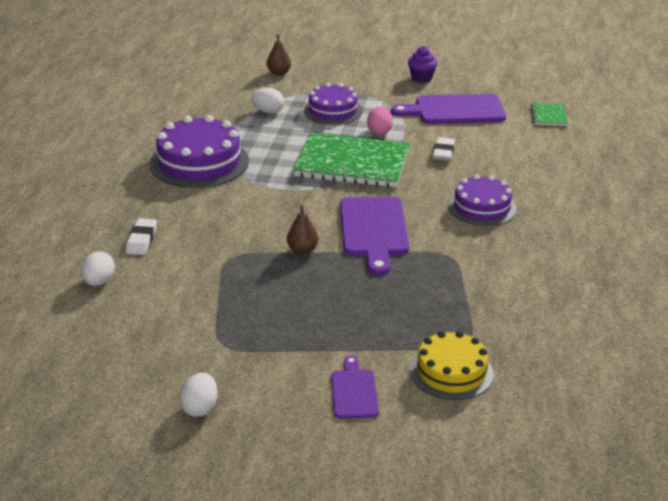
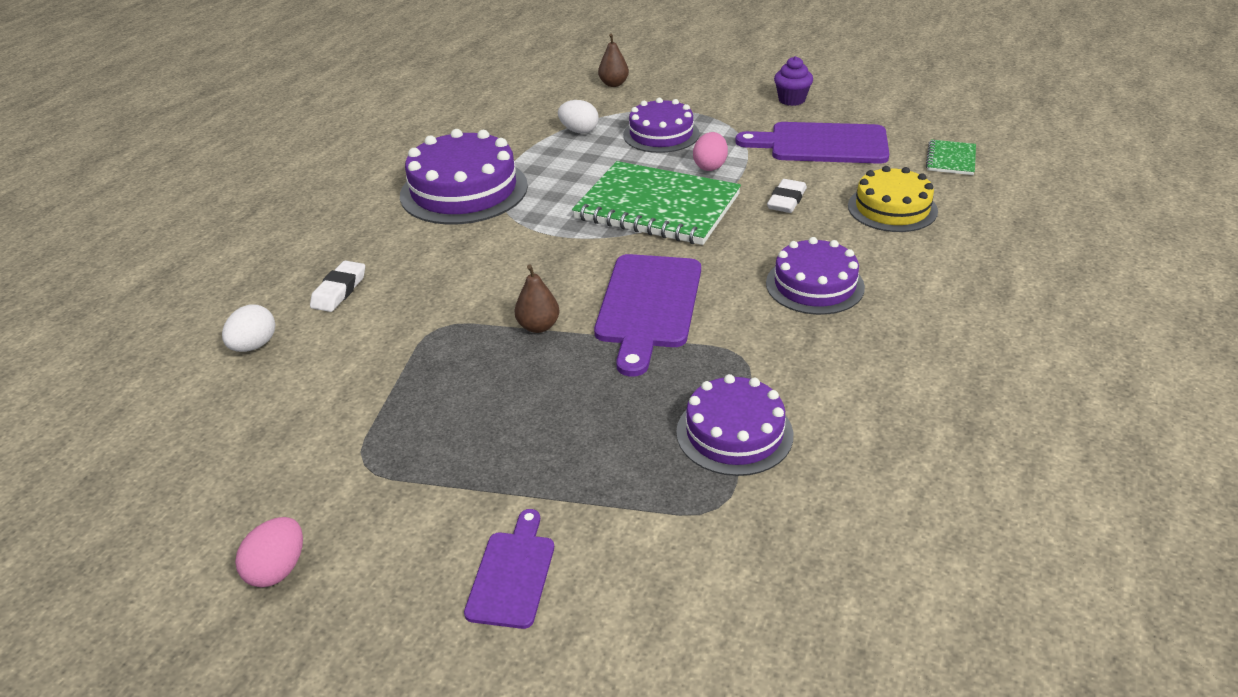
camera: 15 degrees right, 5 degrees up
(200, 408) = (278, 569): white egg -> pink egg
(451, 372) = (676, 560): yellow cake -> yellow cake (892, 208)
(461, 301) = (734, 433): none -> purple cake

